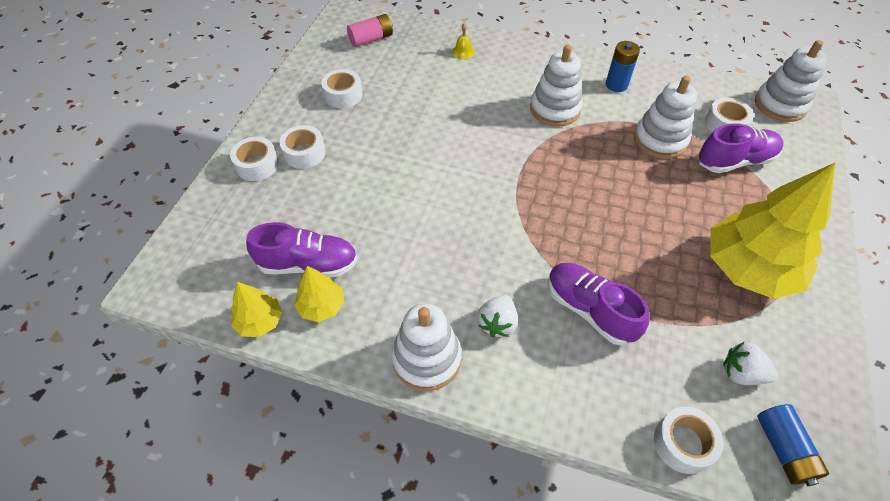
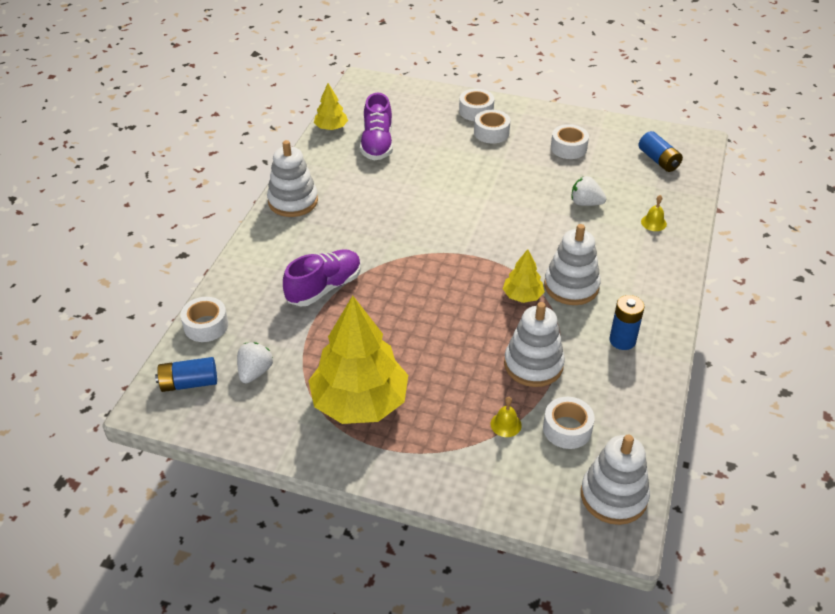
camera: 90 degrees right, 10 degrees down
(322, 306) = (340, 152): yellow tree -> yellow tree (522, 296)
(371, 39) = (658, 160): pink battery -> blue battery
(497, 323) = (317, 236): white strawberry -> white strawberry (585, 203)
(735, 161) = (506, 424): purple shoe -> yellow bell

